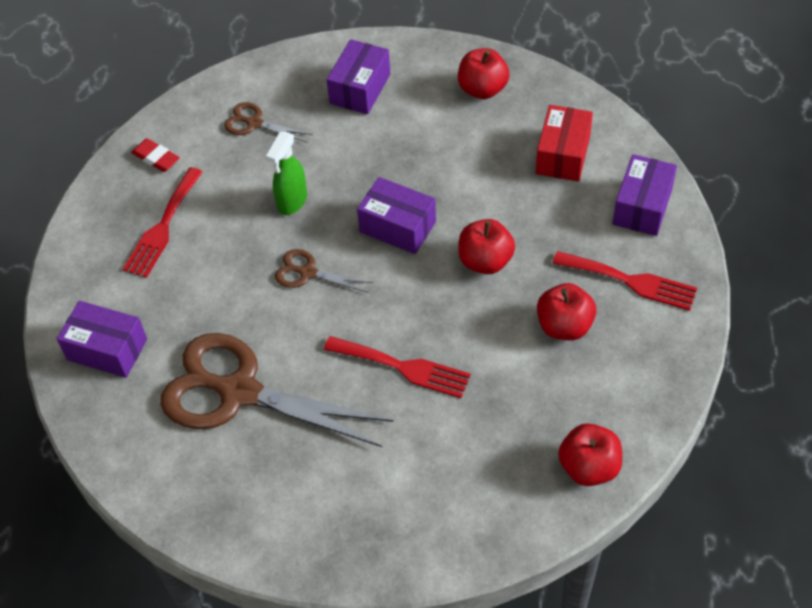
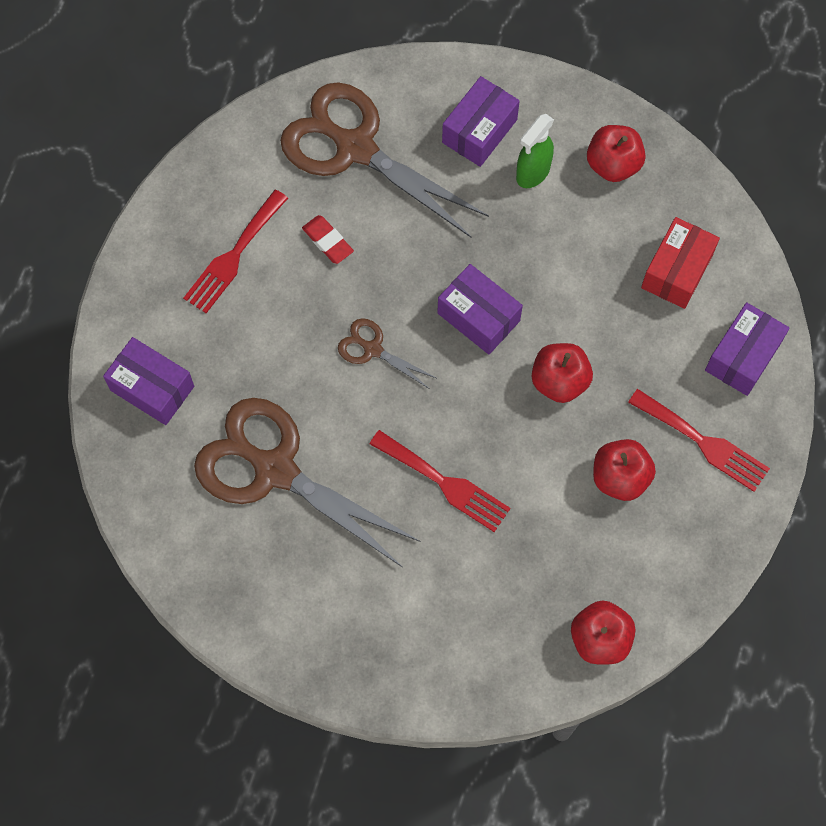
camera: 10 degrees right, 15 degrees up
(156, 158) = (242, 167): red eraser -> red eraser (327, 241)
(254, 123) = (355, 148): brown scissors -> brown scissors, size x2.23
(292, 202) = (374, 258): green spray bottle -> green spray bottle (532, 173)

